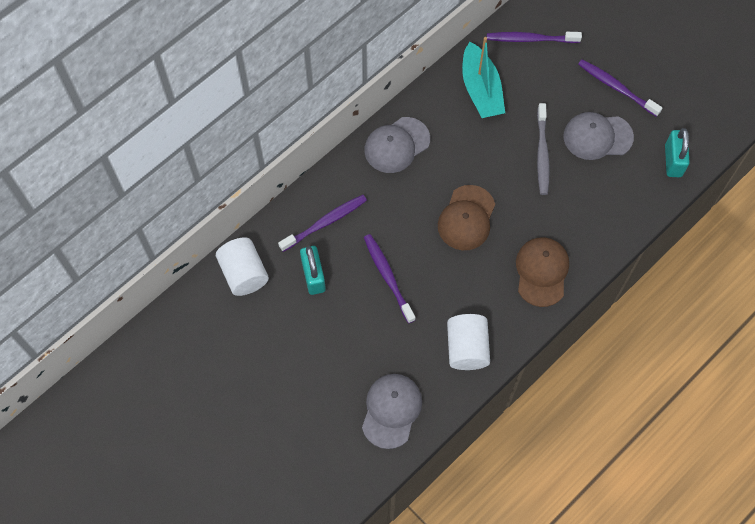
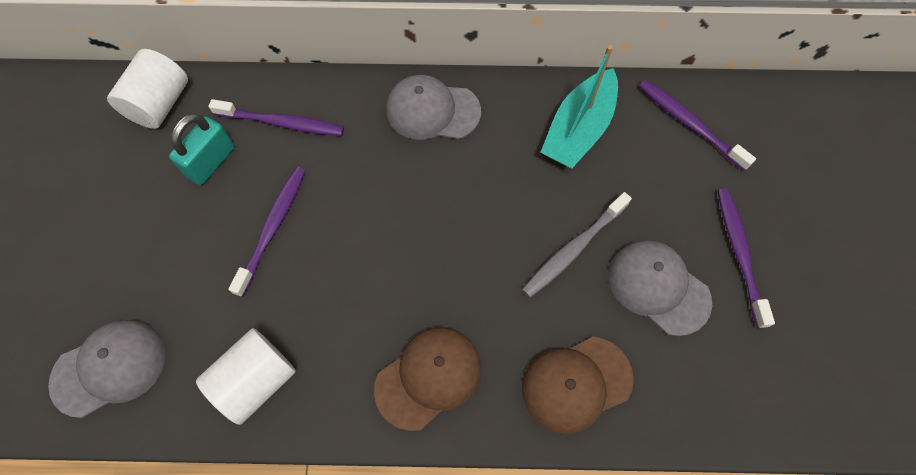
camera: 45 degrees right, 0 degrees up
(466, 218) = (417, 242): brown cap -> brown cap (576, 384)
(673, 161) = (726, 399): turquoise padlock -> none

